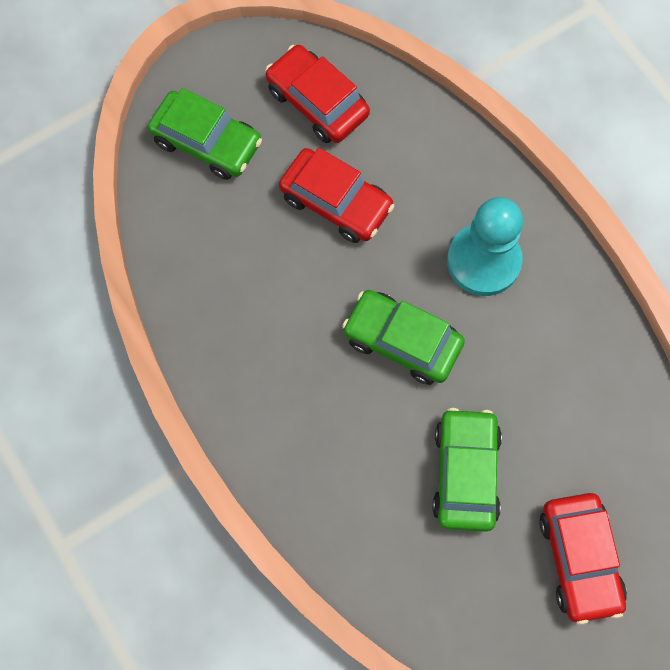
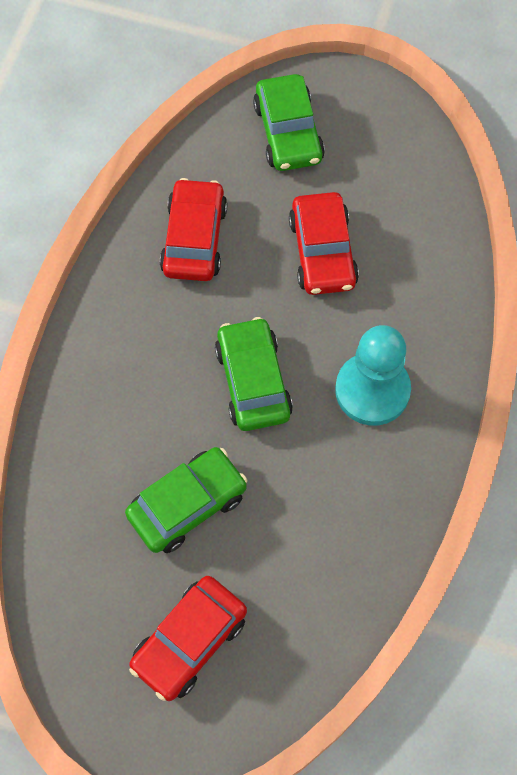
camera: 50 degrees right, 5 degrees down
(317, 102) = (391, 178): red car -> red car (194, 238)

